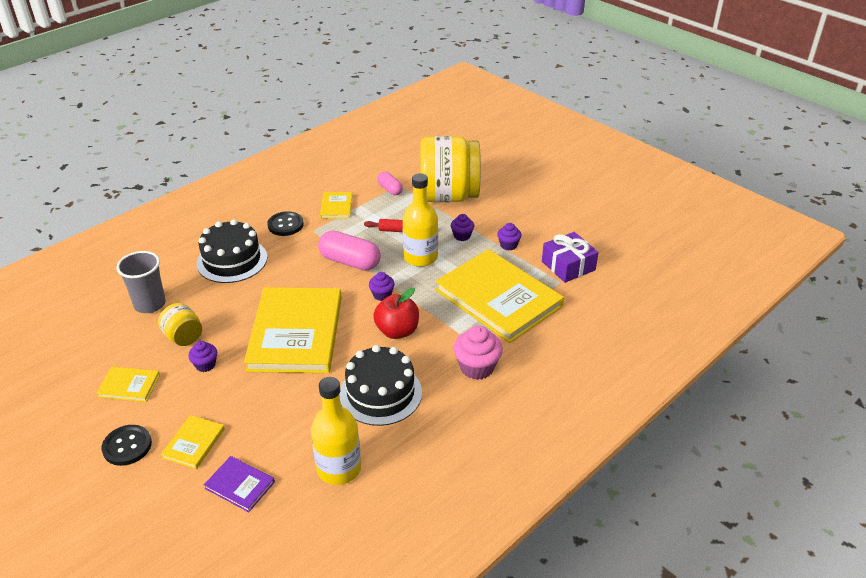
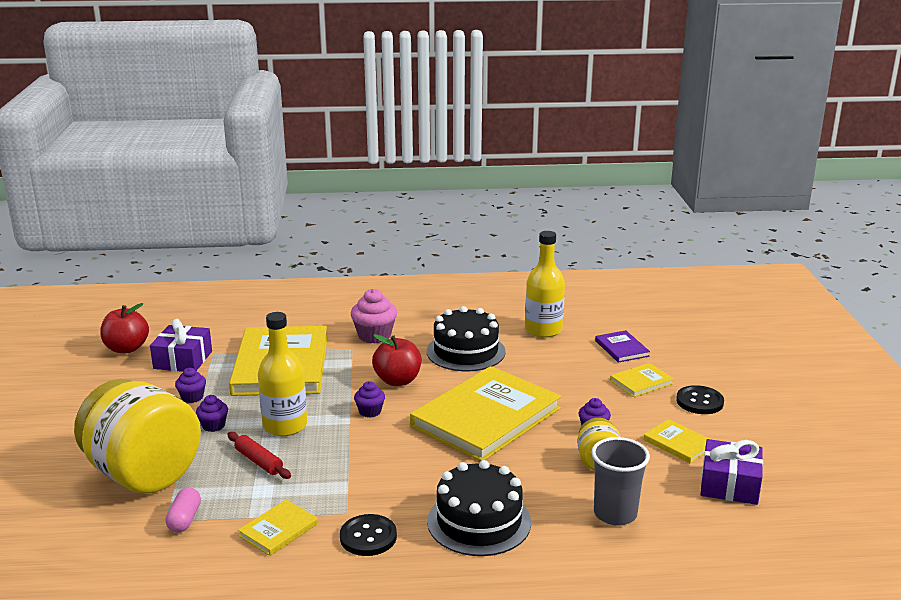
camera: 140 degrees left, 15 degrees down
(75, 366) = (729, 484): none -> purple gift
(350, 262) = (356, 455): pink capsule -> none
(620, 254) = (126, 348): none -> red apple

